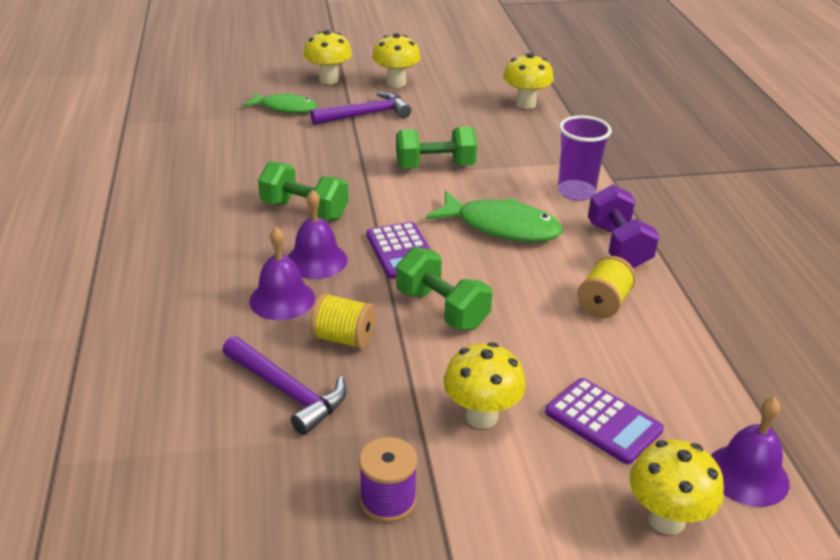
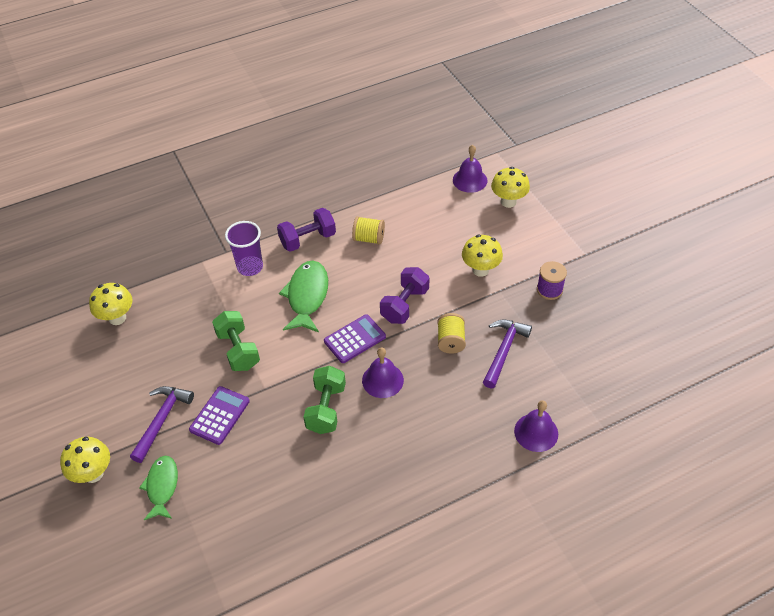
camera: 105 degrees left, 15 degrees up
(282, 299) = (429, 383): purple bell -> purple bell (536, 432)
(366, 115) = (162, 420): purple hammer -> purple hammer turned 60 degrees clockwise
(396, 83) = (91, 417): yellow mushroom -> none
(442, 309) = (405, 305): green dumbbell -> purple dumbbell
(603, 421) = (461, 227): purple calculator -> purple calculator (219, 415)

